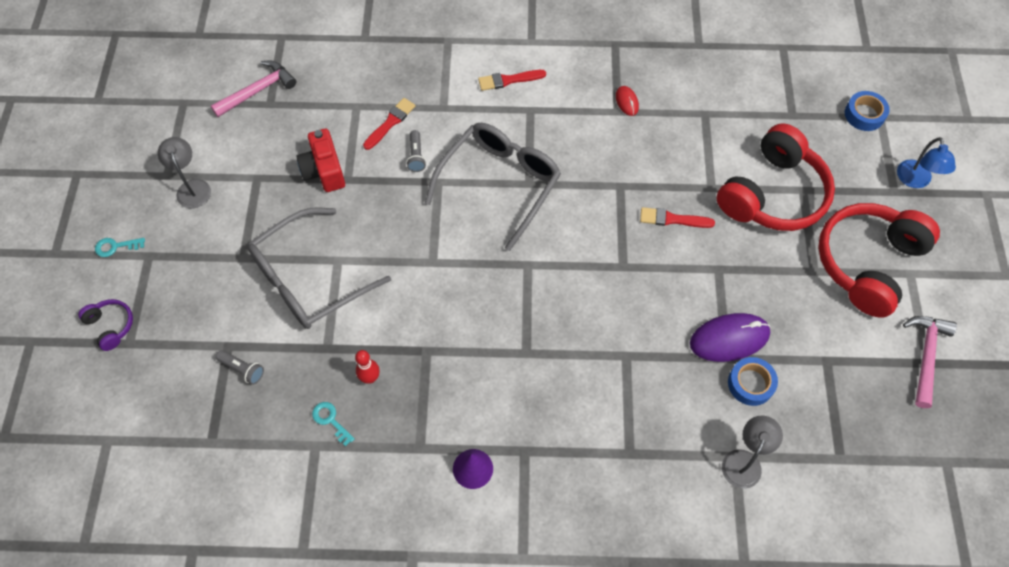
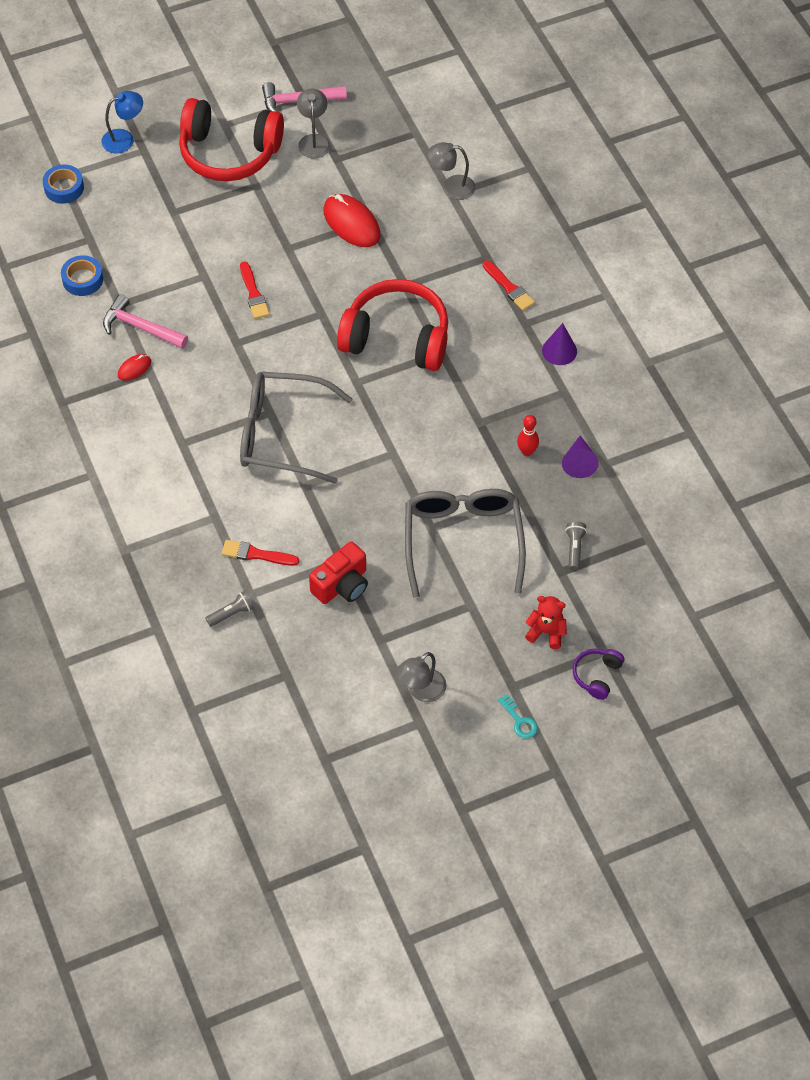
camera: 115 degrees left, 5 degrees down
(178, 305) = (546, 632): none -> red teddy bear
(258, 91) = (275, 695): pink hammer -> pink hammer (141, 327)
(309, 279) = (463, 541): grey glasses -> grey glasses turned 120 degrees counterclockwise
(330, 420) = (579, 462): turquoise key -> purple cone
(416, 156) = (285, 515): grey flashlight -> grey flashlight (232, 613)
(508, 80) = (153, 475): red brush -> red brush (509, 288)
(729, 339) = (351, 223): purple mouse -> red mouse
(750, 383) = (384, 200): blue tape -> blue tape (82, 279)
(772, 194) = (189, 231): red headphones -> red headphones (397, 338)
(861, 348) = (314, 141): none -> grey lamp

